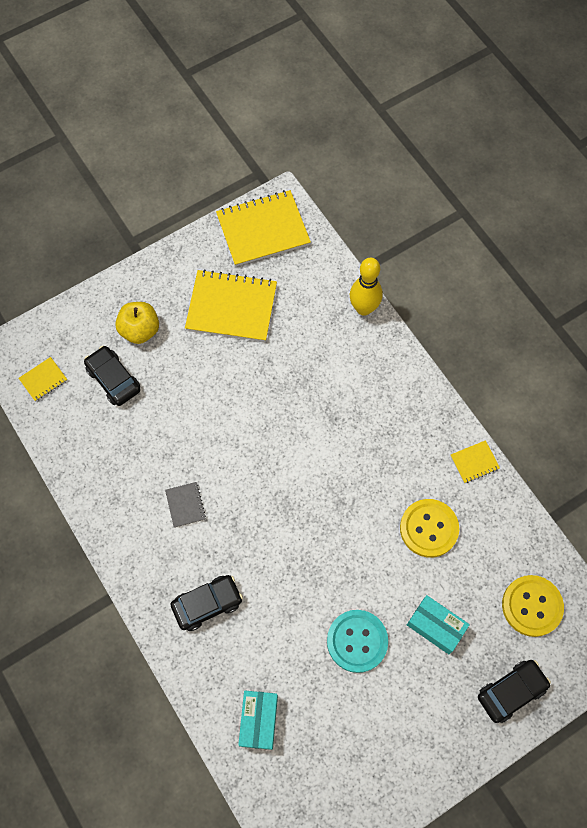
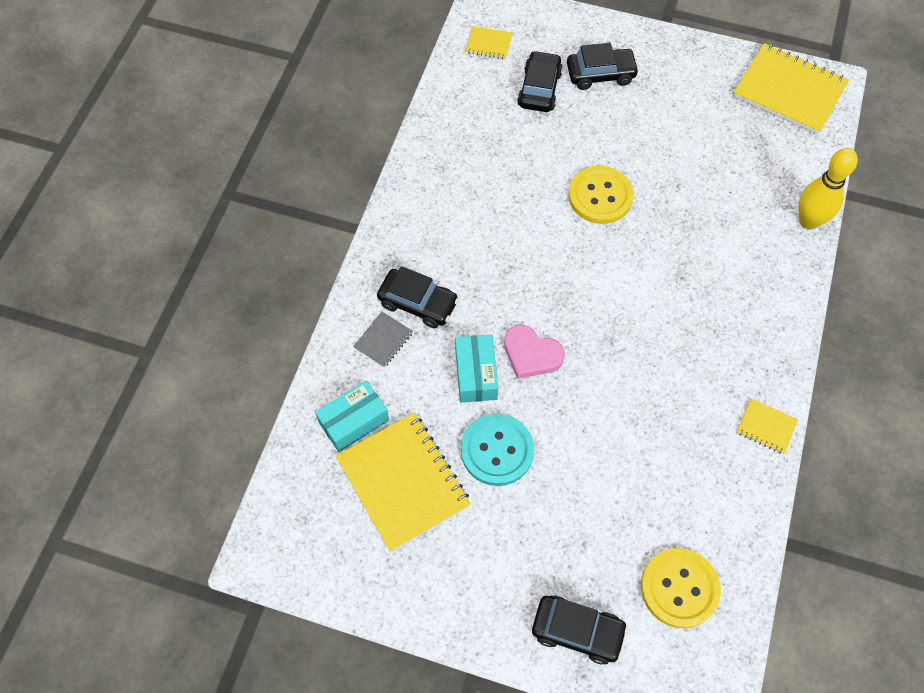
camera: 50 degrees right, 5 degrees down
(140, 330) = (600, 74): yellow apple -> black car
(185, 505) = (486, 221): grey notebook -> grey notebook (383, 340)
(231, 307) = (693, 122): yellow notebook -> yellow notebook (403, 482)
(309, 561) = (531, 354): none -> pink heart
(429, 528) = (661, 434): yellow button -> yellow button (600, 196)
(435, 626) = (575, 511): turquoise box -> turquoise box (476, 374)

